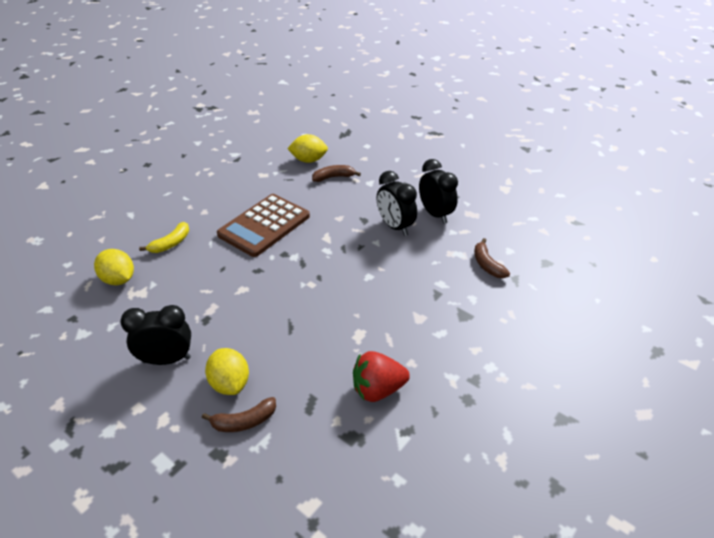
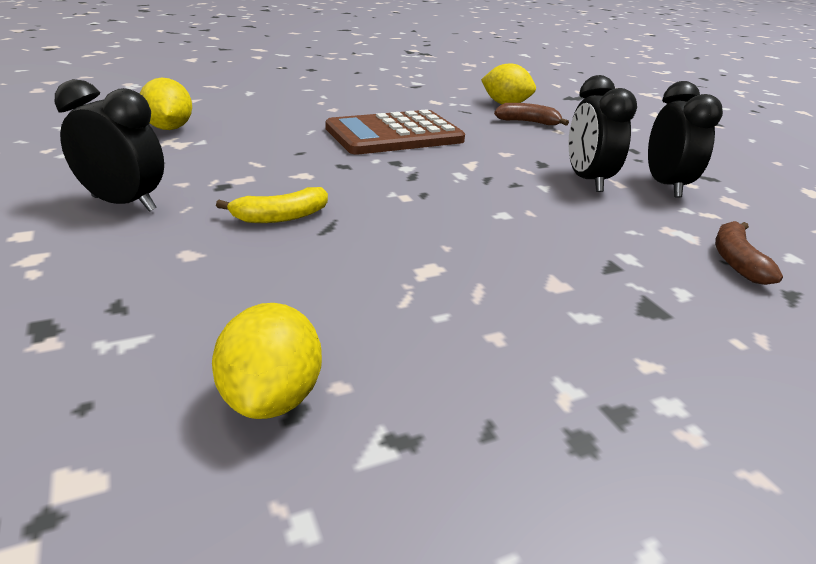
camera: 25 degrees right, 10 degrees down
(171, 243) = (264, 120): yellow banana -> yellow banana (281, 217)
(230, 383) = (170, 254): yellow lemon -> yellow lemon (272, 397)
(244, 421) = (132, 304): brown banana -> none
(378, 389) = (398, 350): red strawberry -> none

